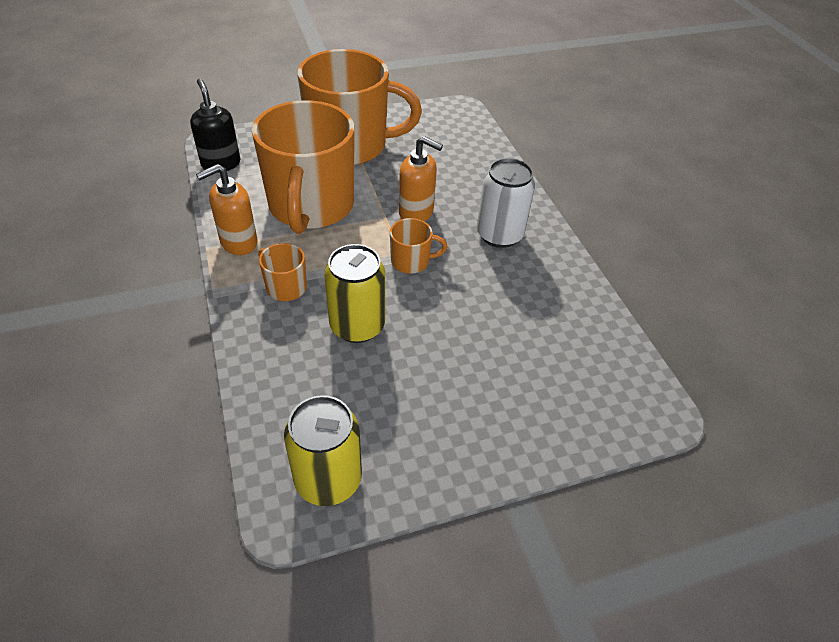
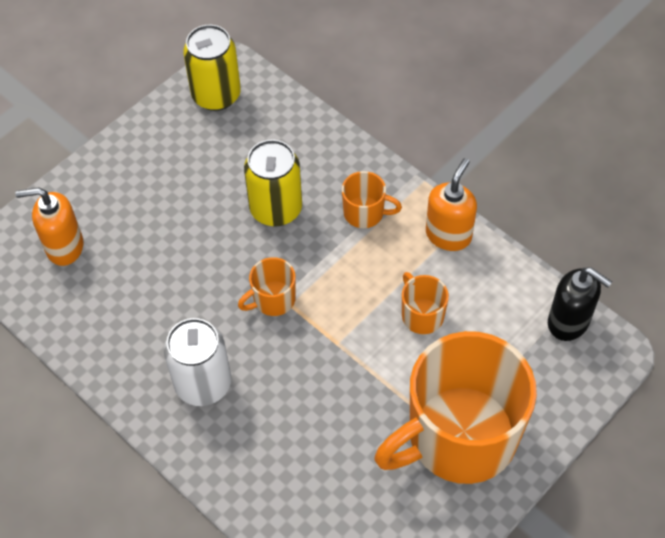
camera: 155 degrees right, 10 degrees up
(311, 206) = (422, 315): orange mug -> orange mug, size x0.41
(416, 212) = (308, 367): orange soap dispenser -> orange soap dispenser (64, 247)

